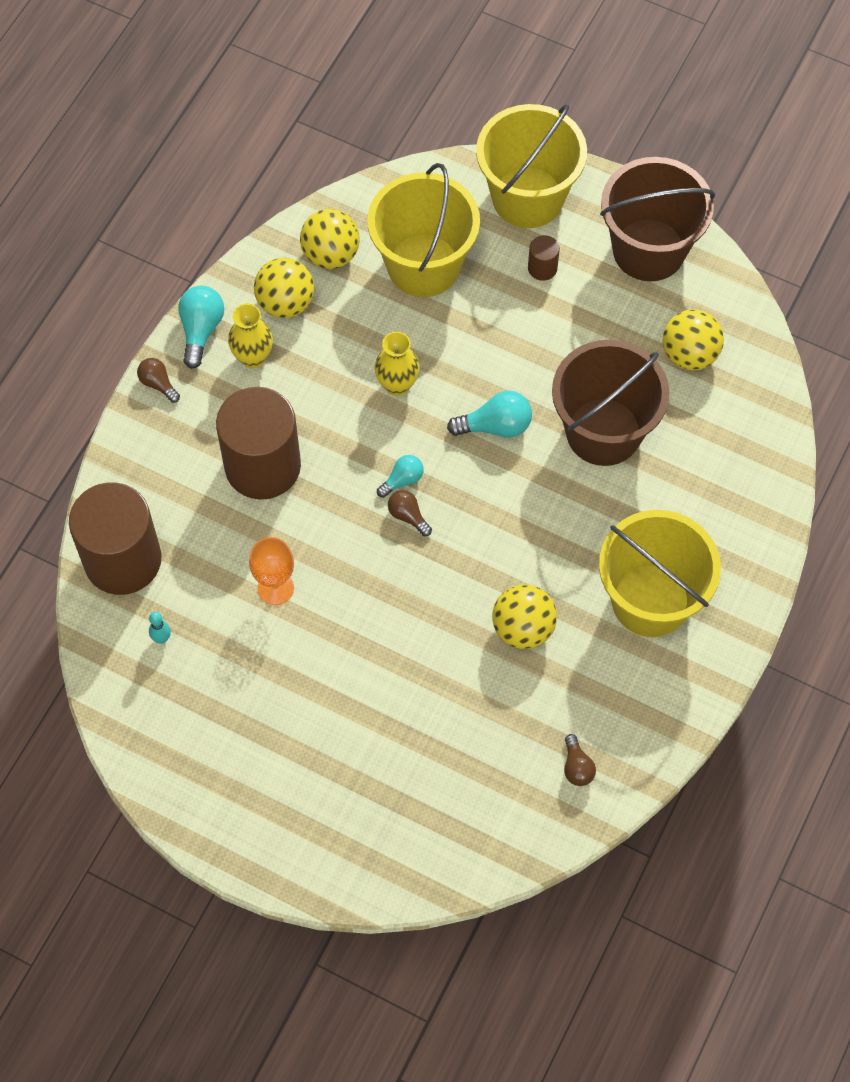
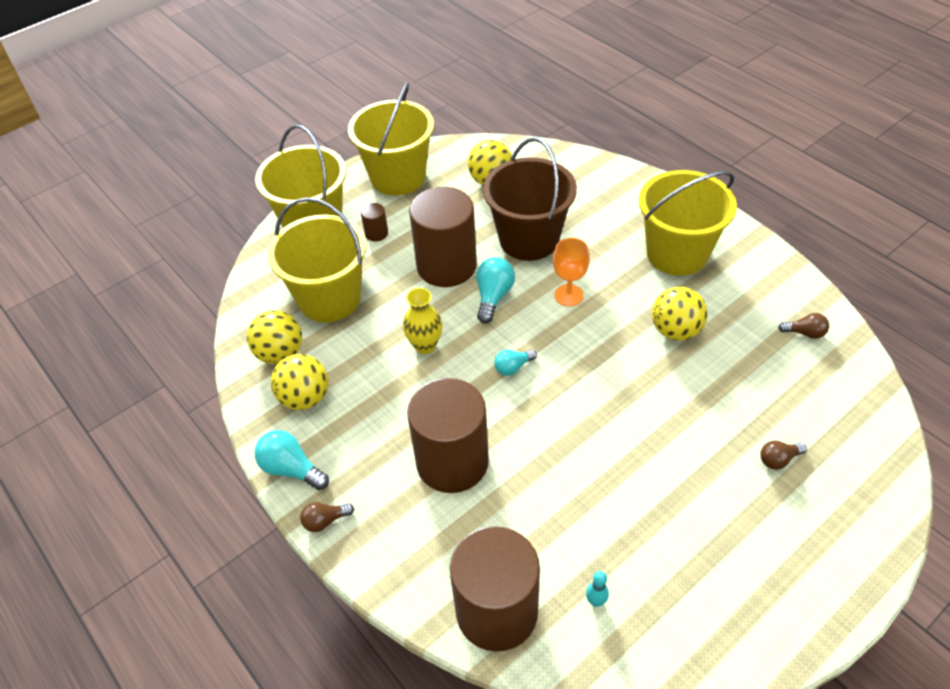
camera: 65 degrees left, 15 degrees down
(253, 357) = (342, 437): yellow vase -> none
(275, 588) = (577, 488): orange goblet -> orange goblet (568, 295)
(402, 480) = (513, 367): turquoise light bulb -> turquoise light bulb turned 105 degrees counterclockwise
(408, 516) = (547, 373): brown light bulb -> brown light bulb (778, 460)
(522, 361) = (446, 266): none -> brown cylinder
(648, 250) = (398, 177): brown bucket -> yellow bucket

